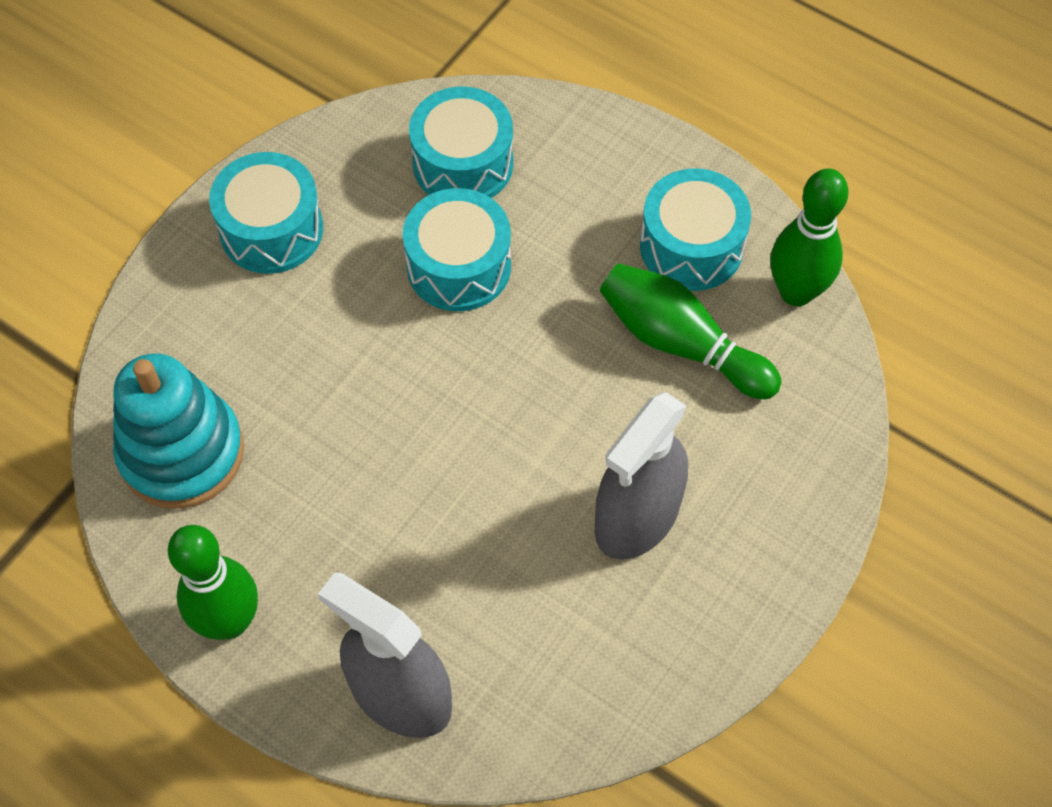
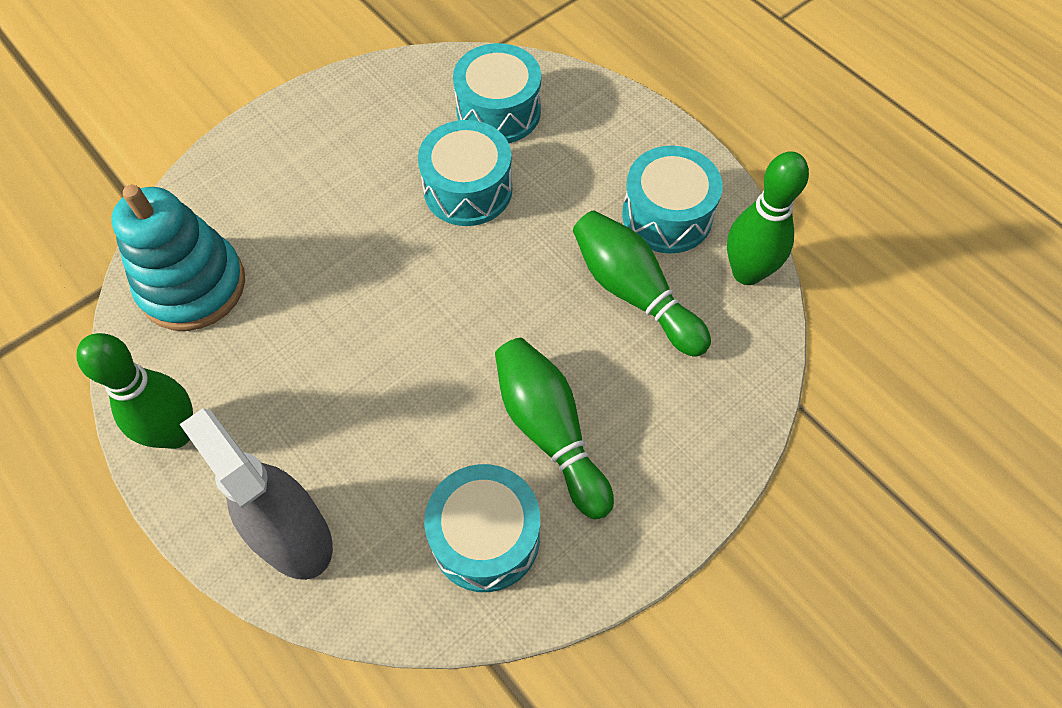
camera: 15 degrees right, 0 degrees up
(271, 230) = (329, 129): turquoise drum -> turquoise drum (485, 537)
(637, 517) = (549, 431): grey spray bottle -> green bowling pin

